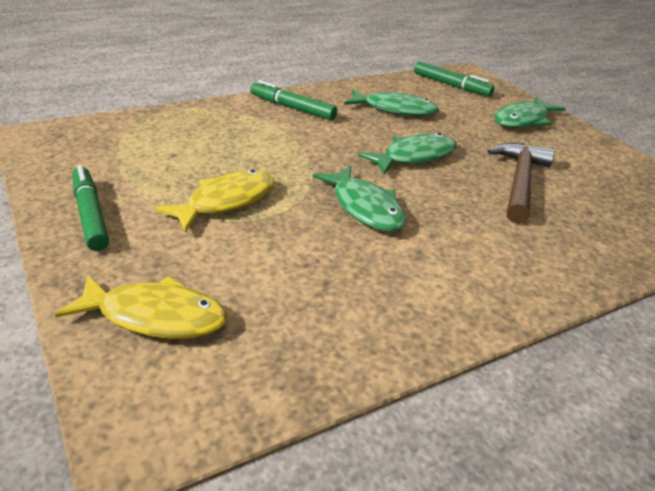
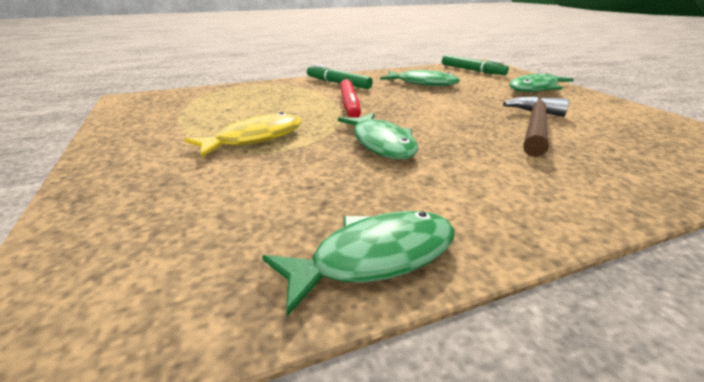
camera: 10 degrees right, 5 degrees down
(90, 215) = (130, 146): green marker -> none
(155, 316) = (129, 229): yellow fish -> none
(316, 147) = (349, 105): none -> red marker
(414, 157) = (435, 110): green fish -> green fish (374, 258)

